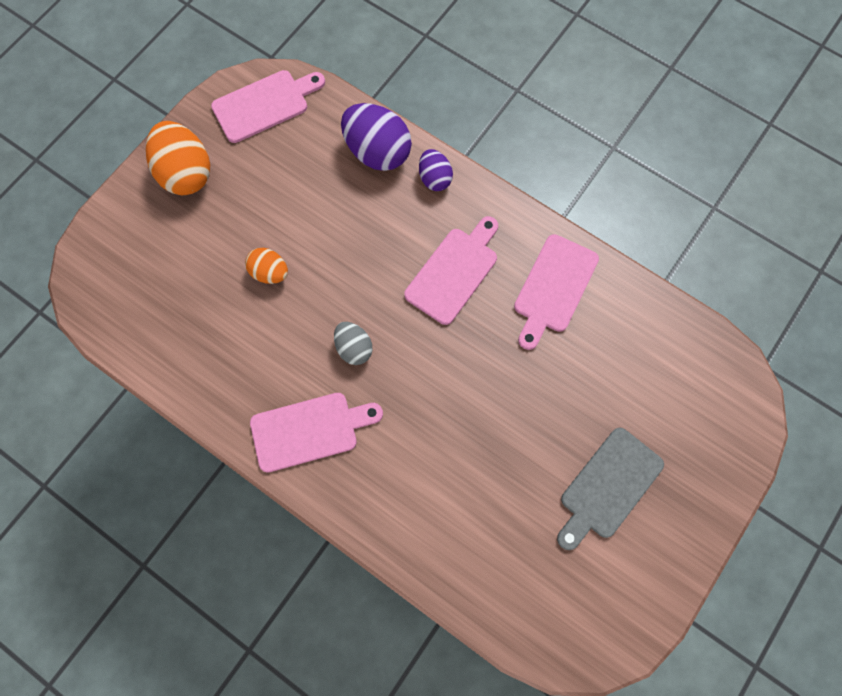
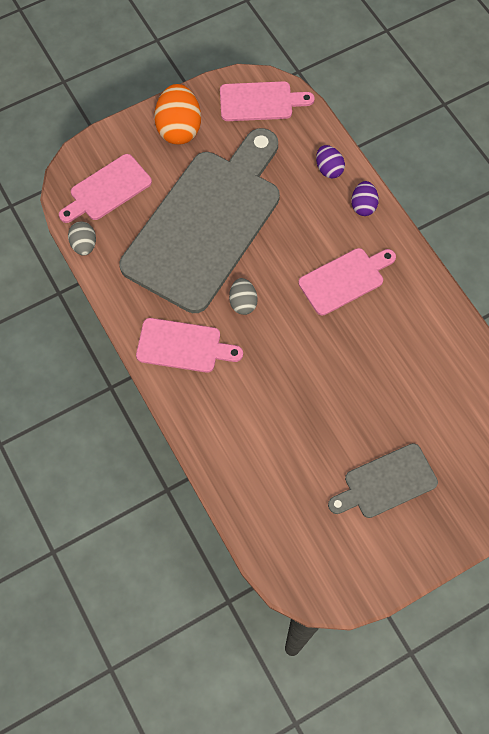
camera: 25 degrees right, 5 degrees down
(137, 359) = (84, 245): none -> grey egg
(269, 272) = (206, 224): orange egg -> grey cutting board
(377, 152) = (328, 169): purple egg -> purple egg, size x0.56
(553, 287) = (416, 323): pink cutting board -> pink cutting board (107, 189)

